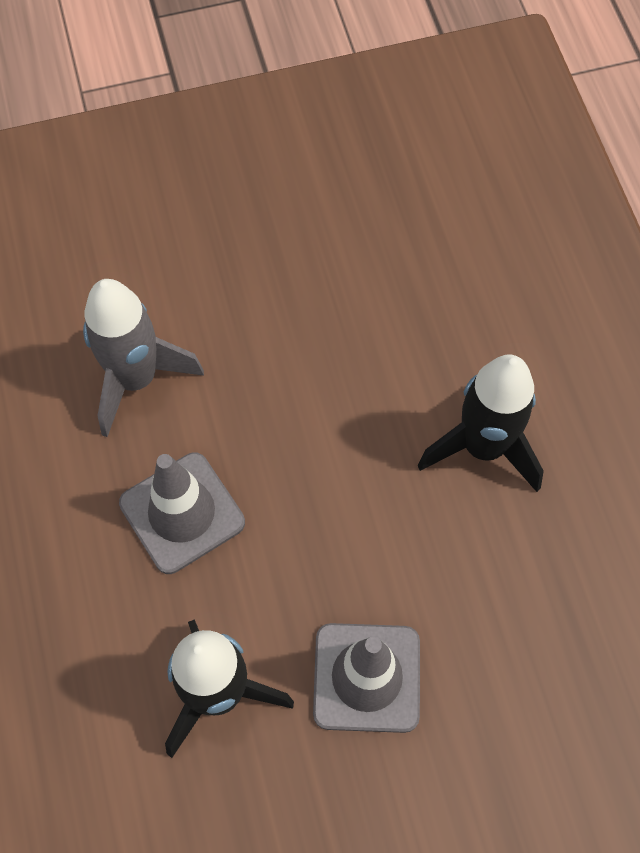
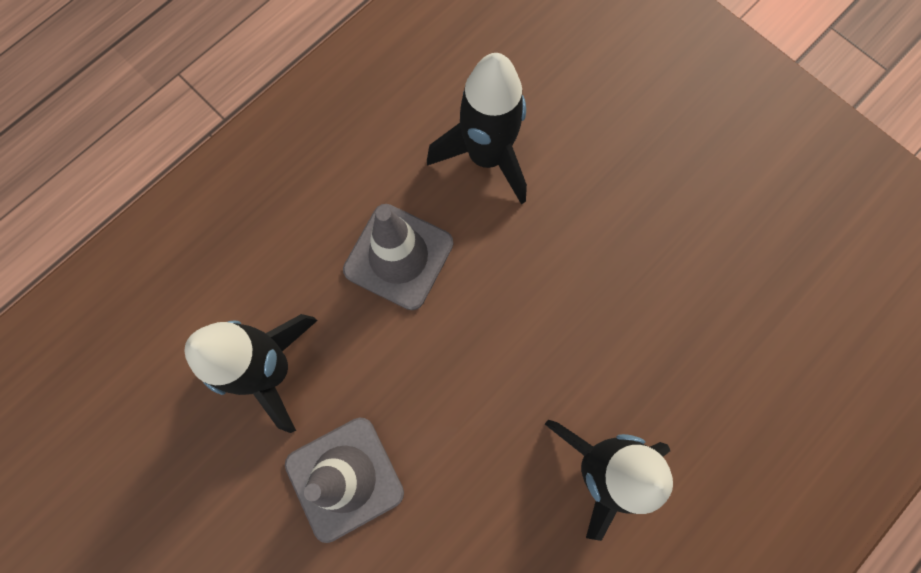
camera: 60 degrees right, 10 degrees up
(136, 379) = (486, 157): grey rocket -> black rocket

